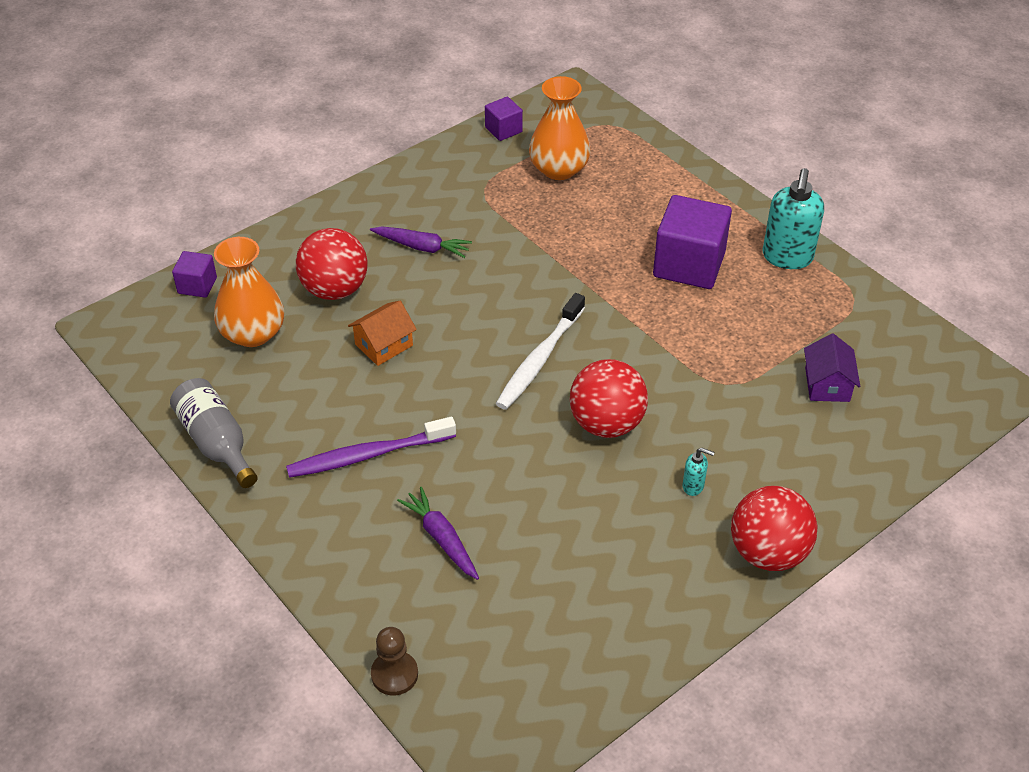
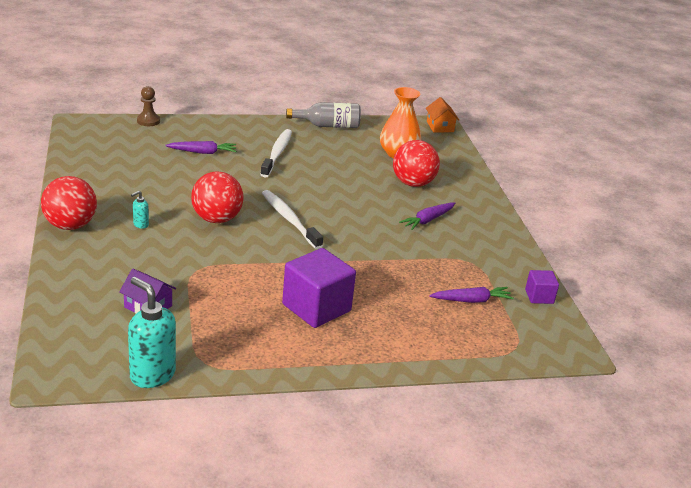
camera: 115 degrees right, 15 degrees down
(197, 285) = (452, 151): purple cube -> none
(368, 455) = (277, 153): purple toothbrush -> white toothbrush
(384, 345) = (352, 182): orange house -> orange house (440, 126)
(559, 169) = (471, 300): orange vase -> purple carrot
(787, 257) = (280, 355): turquoise soap dispenser -> turquoise soap dispenser (152, 375)

